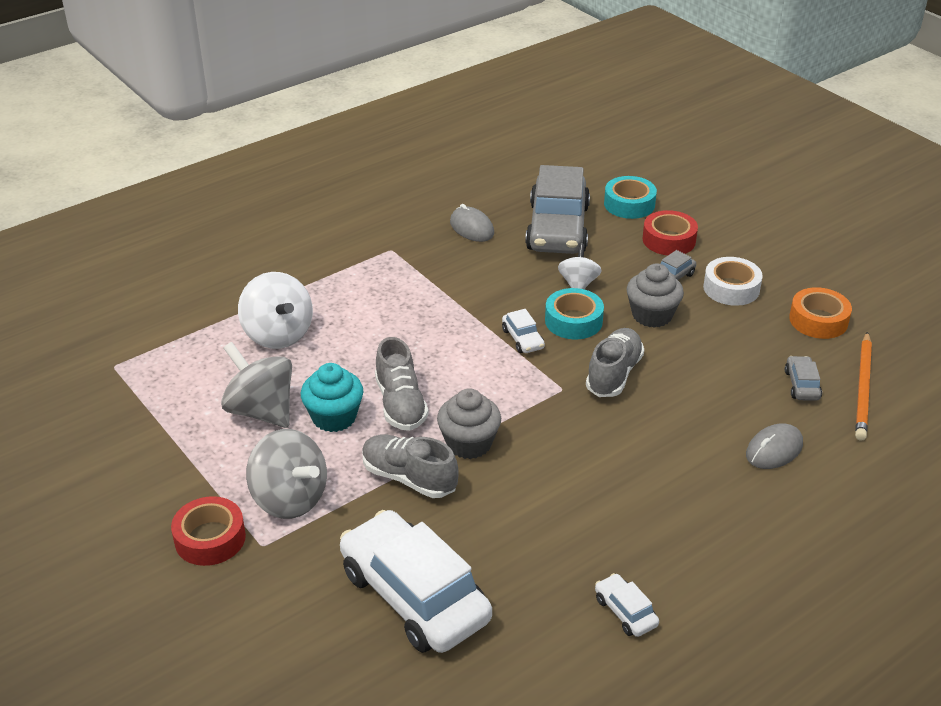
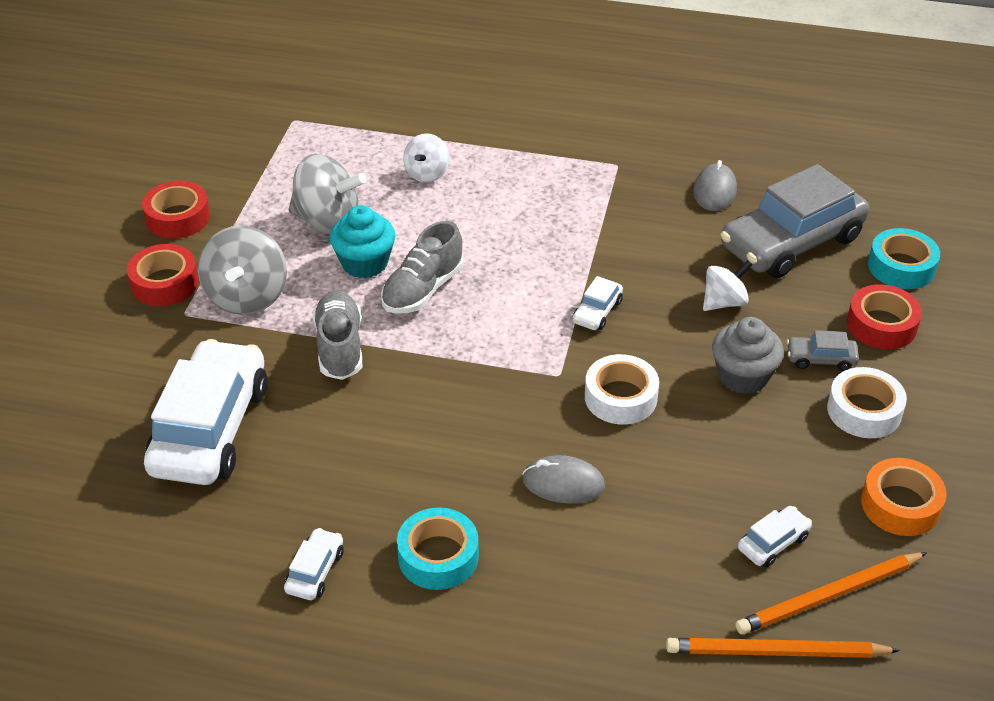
camera: 50 degrees right, 5 degrees up
(139, 490) = (178, 217): none -> red tape
(261, 411) = (328, 221): grey spinning top -> grey spinning top turned 105 degrees clockwise
(278, 334) = (427, 173): white spinning top -> white spinning top, size x0.60
(469, 443) = (420, 357): grey cupcake -> none
(573, 321) = (664, 329): turquoise tape -> turquoise tape (438, 556)
(614, 374) = (620, 397): grey shoe -> white tape
(774, 450) = (645, 569): grey mouse -> grey mouse (563, 483)
(801, 385) = (773, 543): grey car -> white car
(888, 434) = (776, 652): none -> orange pencil

